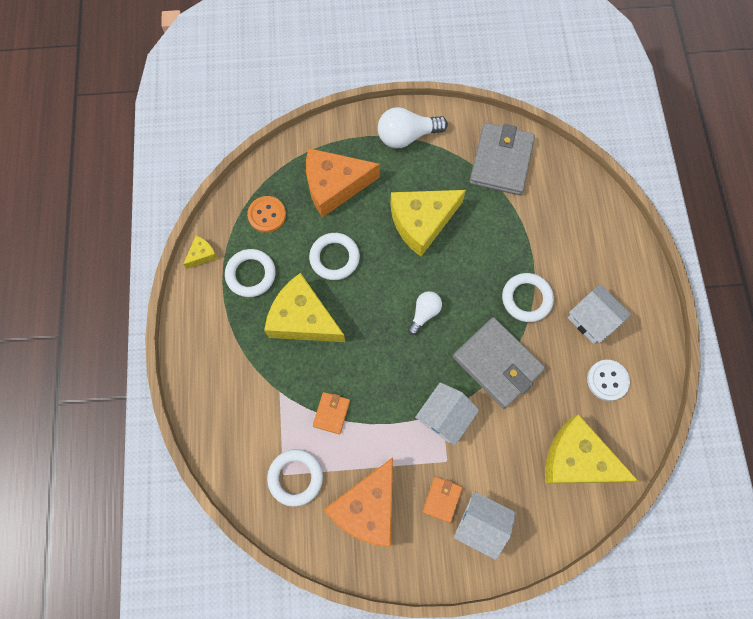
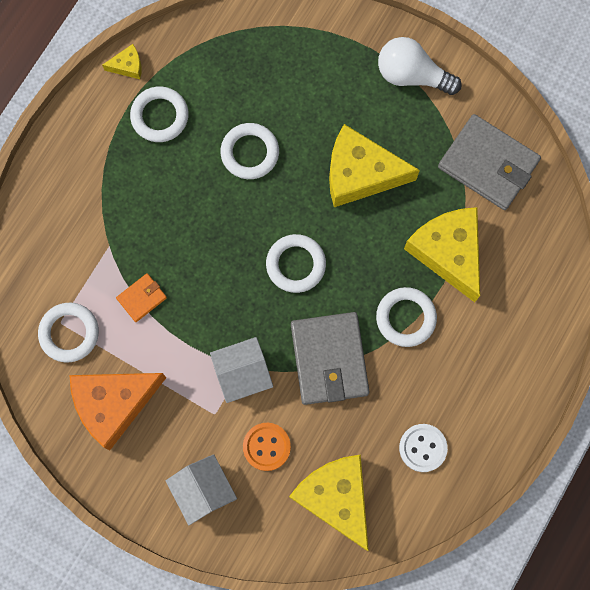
camera: 35 degrees right, 5 degrees up
(267, 215) = (215, 66): orange button -> orange button (266, 446)
(303, 318) = (178, 192): yellow cheese -> yellow cheese (448, 252)
(334, 186) = (302, 80): orange cheese -> none
(424, 313) = (296, 264): white light bulb -> white ring
(442, 499) = (185, 444): orange wallet -> none
(501, 161) = (488, 164): grey wallet -> grey wallet turned 75 degrees clockwise
(592, 319) = (454, 382): white house -> none

